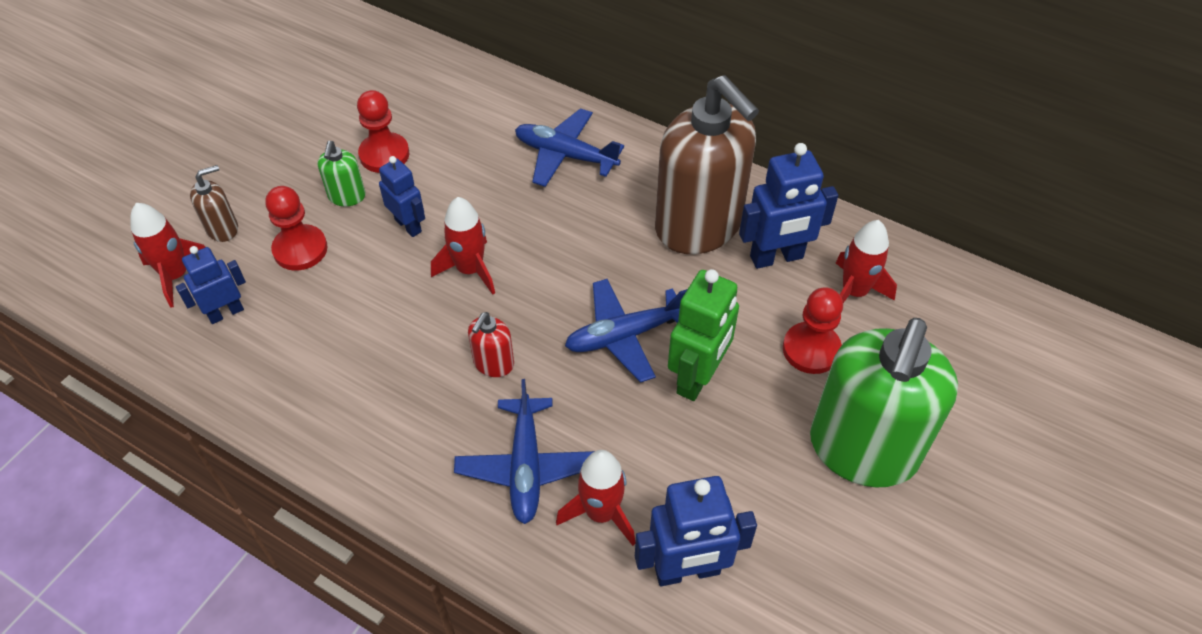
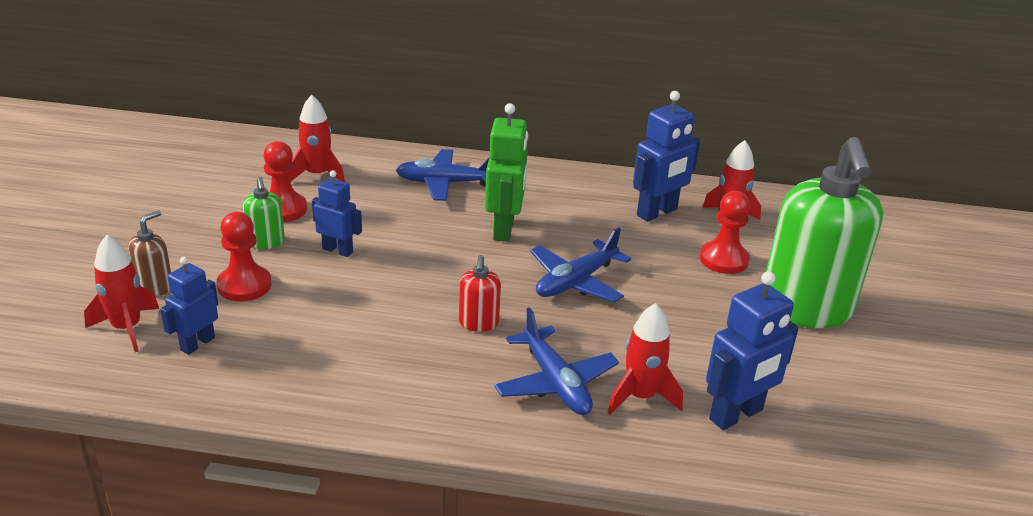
camera: 25 degrees left, 20 degrees down
(470, 270) = (414, 268): red rocket -> red rocket (317, 175)
(698, 377) = (652, 294): green robot -> green robot (504, 229)
(699, 226) = (584, 206): brown soap dispenser -> none

